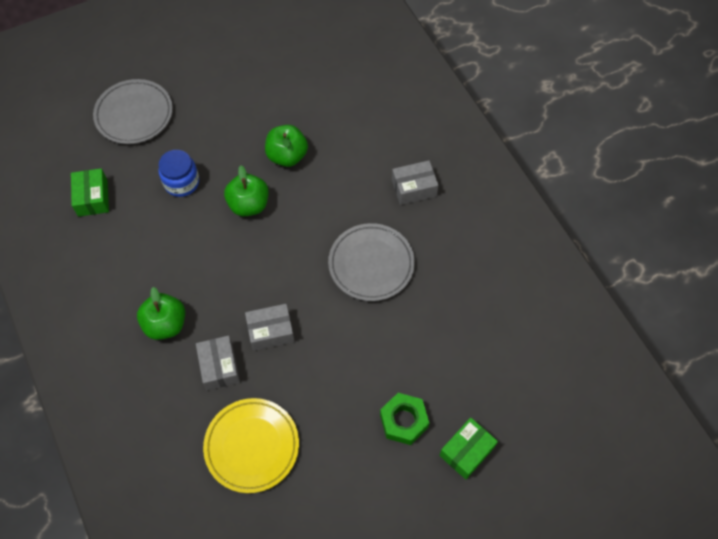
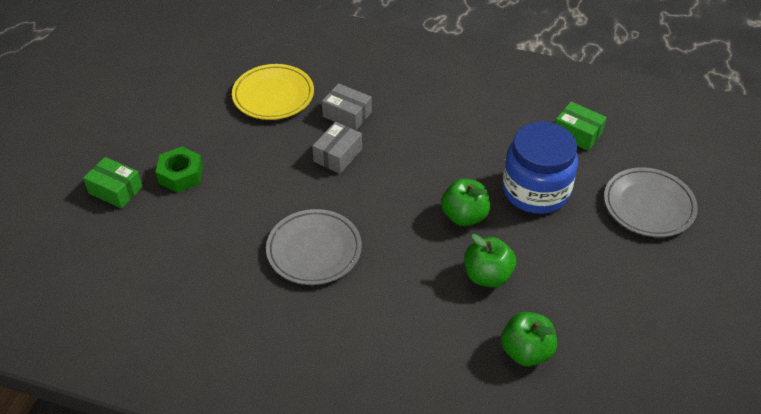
camera: 135 degrees right, 15 degrees down
(165, 324) = (414, 109): green apple -> green apple (526, 351)
(181, 182) = (536, 190): blue jar -> blue jar, size x1.72
(414, 188) = (346, 340): grey box -> none
(466, 451) = (115, 190): green box -> green box turned 60 degrees counterclockwise

